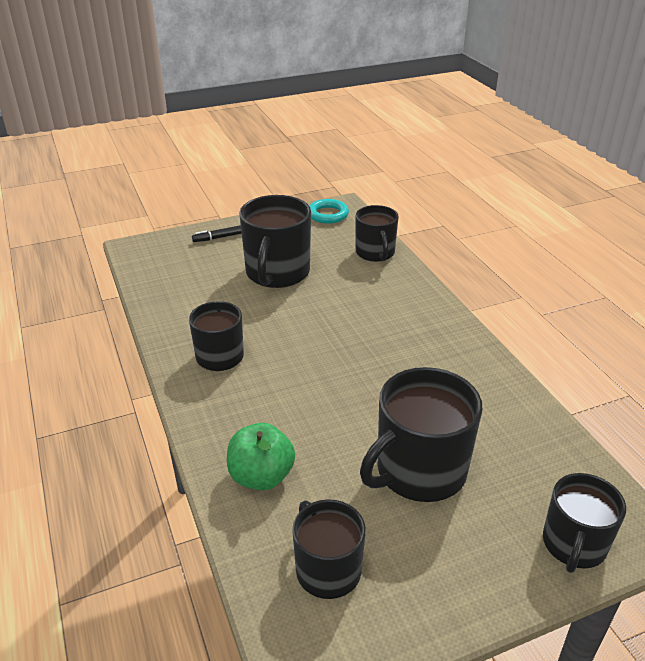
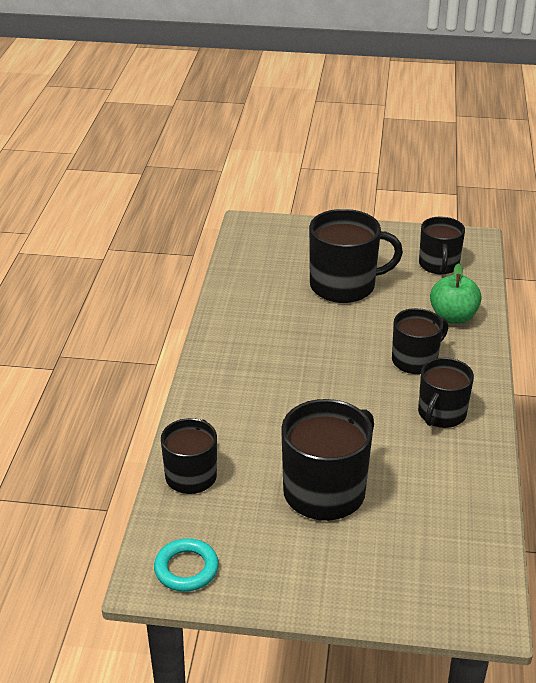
camera: 150 degrees left, 0 degrees up
(220, 237) = (361, 584): black marker -> none
(573, 544) = (292, 231): black mug -> black mug (415, 360)

